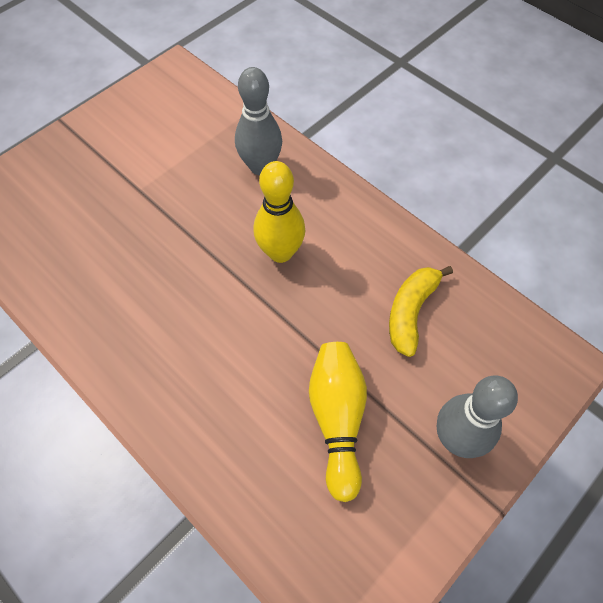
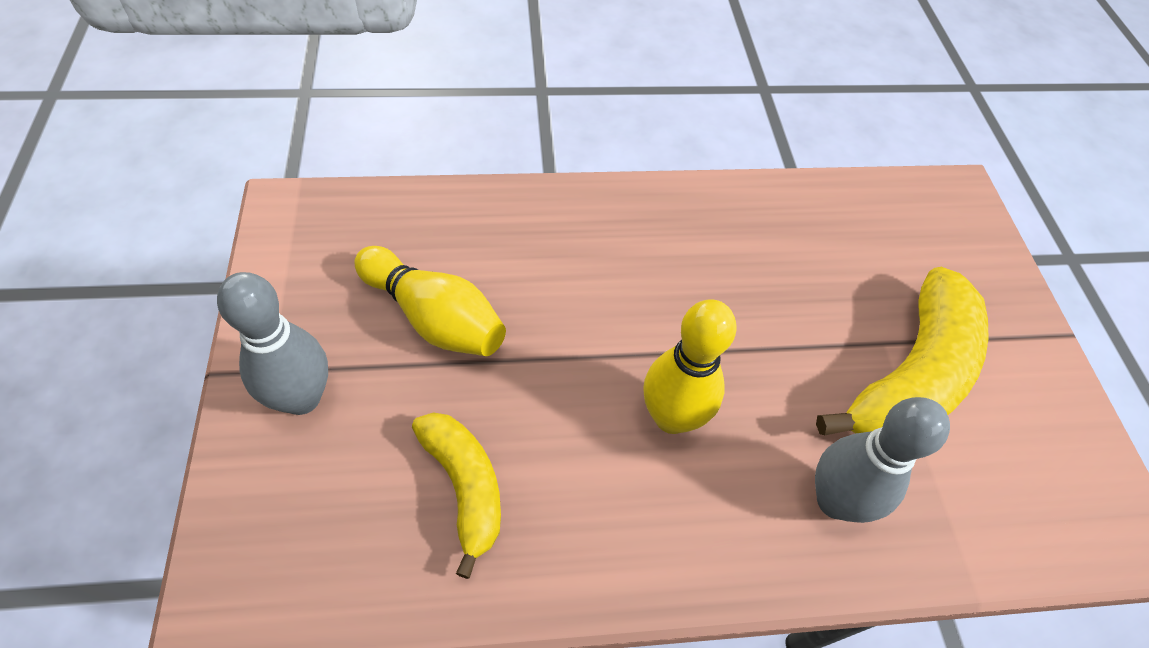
camera: 125 degrees right, 5 degrees down
(154, 169) = (910, 377): none -> yellow banana

